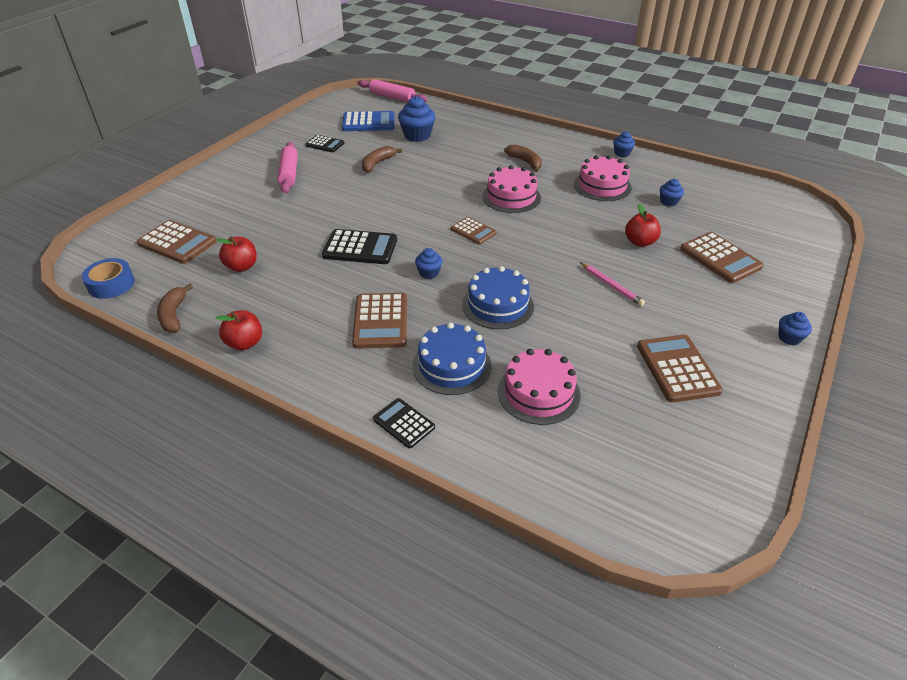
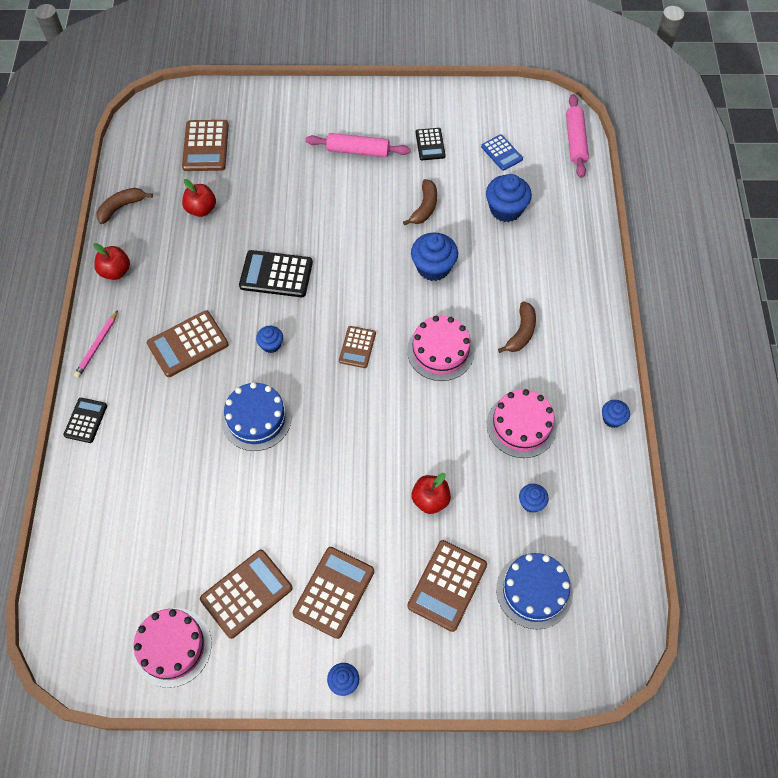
camera: 60 degrees right, 20 degrees up
(111, 284) = (133, 144): blue tape -> none
(289, 173) = (358, 151): pink rolling pin -> pink rolling pin turned 45 degrees clockwise
(360, 248) = (276, 274): black calculator -> black calculator turned 120 degrees clockwise
(368, 122) = (501, 153): blue calculator -> blue calculator, size x0.61
(377, 163) = (424, 207): brown banana -> brown banana turned 105 degrees clockwise
(434, 177) = (433, 267): none -> blue cupcake
(451, 365) = (162, 421): blue cake -> blue cake (534, 591)
(538, 392) = (162, 497): pink cake -> pink cake (172, 647)
(611, 286) = (338, 499): pink pencil -> pink pencil (97, 346)
(700, 316) = (334, 592): none -> brown calculator

